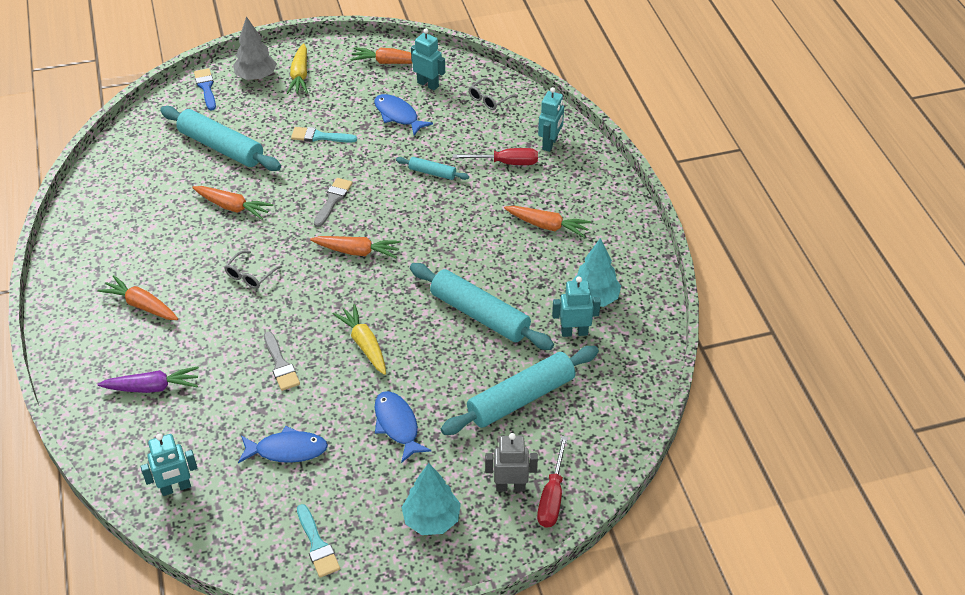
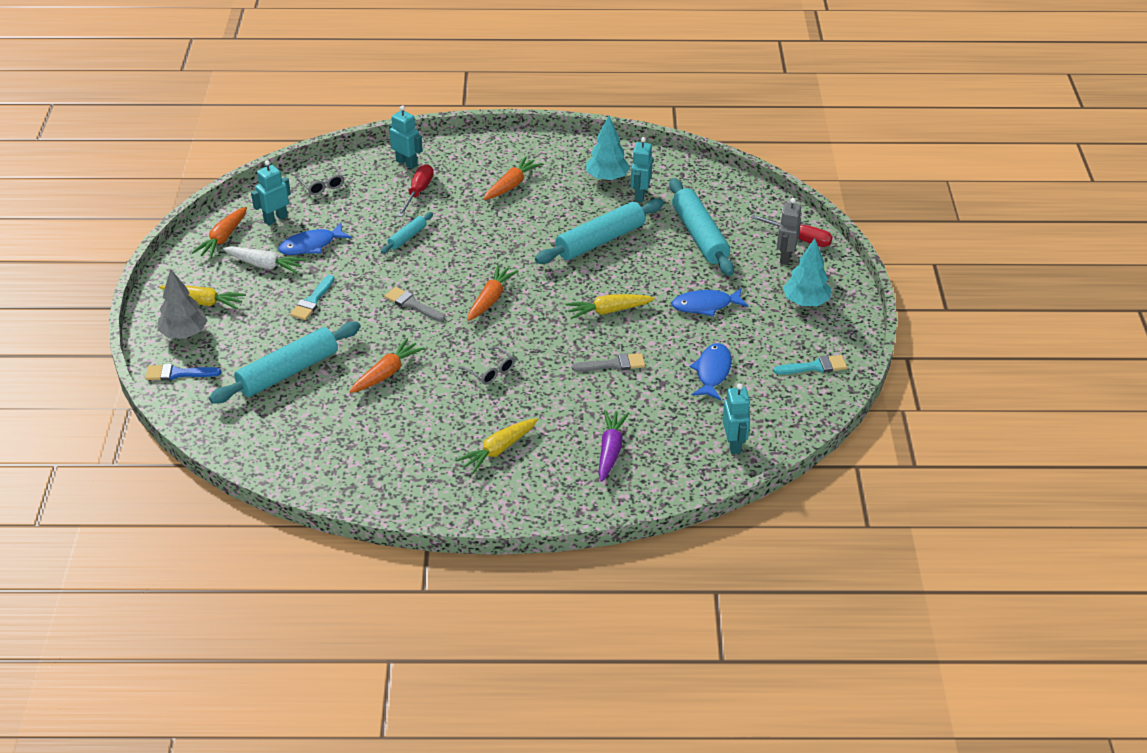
camera: 75 degrees left, 5 degrees down
(141, 305) = (498, 450): orange carrot -> yellow carrot
(360, 96) = (265, 265): none -> white carrot

